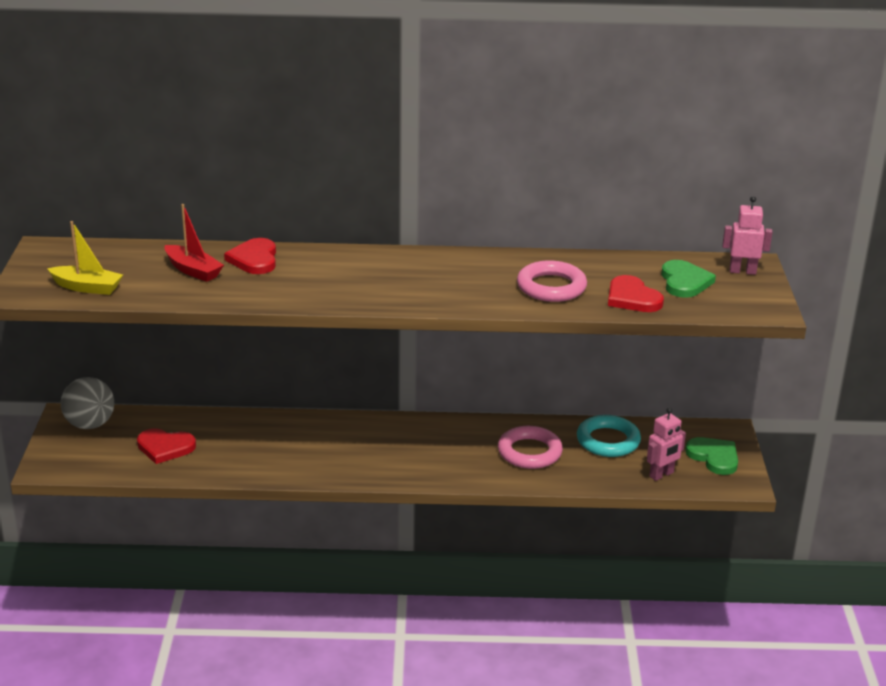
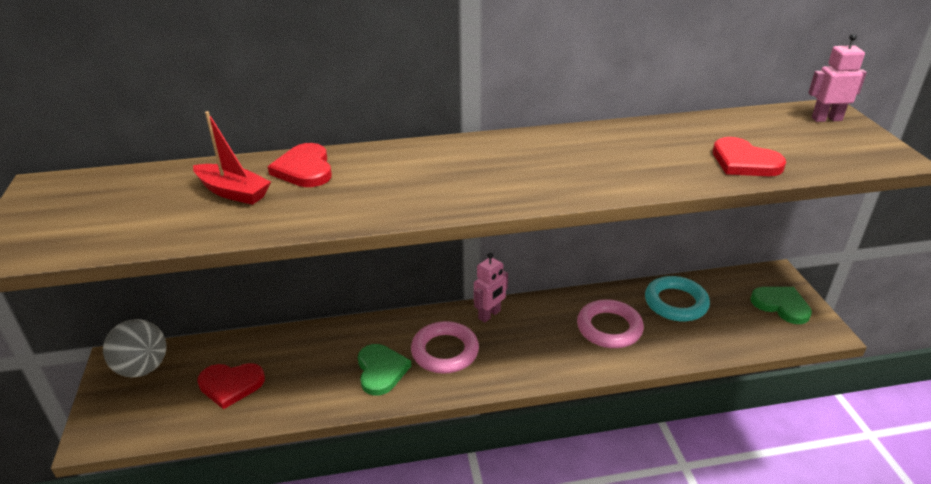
camera: 10 degrees left, 5 degrees up
(87, 287) = (97, 233): yellow boat -> none
(551, 287) = (651, 160): pink ring -> pink ring (445, 351)
(661, 475) = (746, 333): pink robot -> pink robot (489, 315)
(684, 282) = (781, 137): green heart -> green heart (381, 370)

